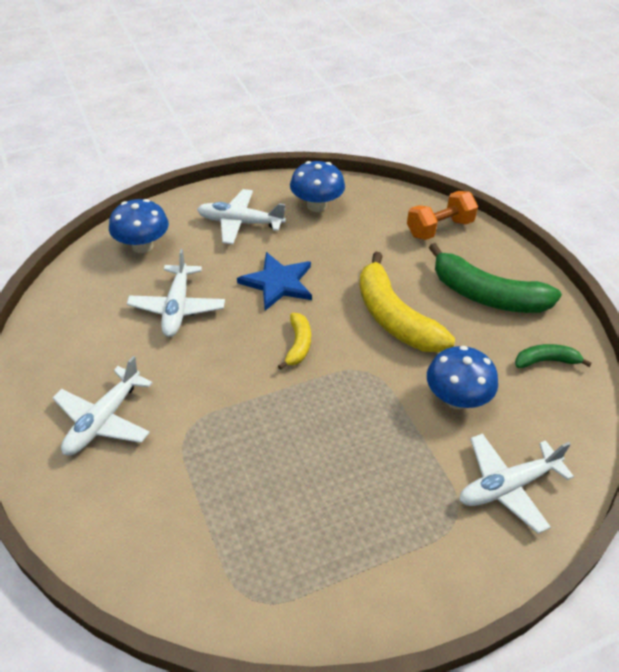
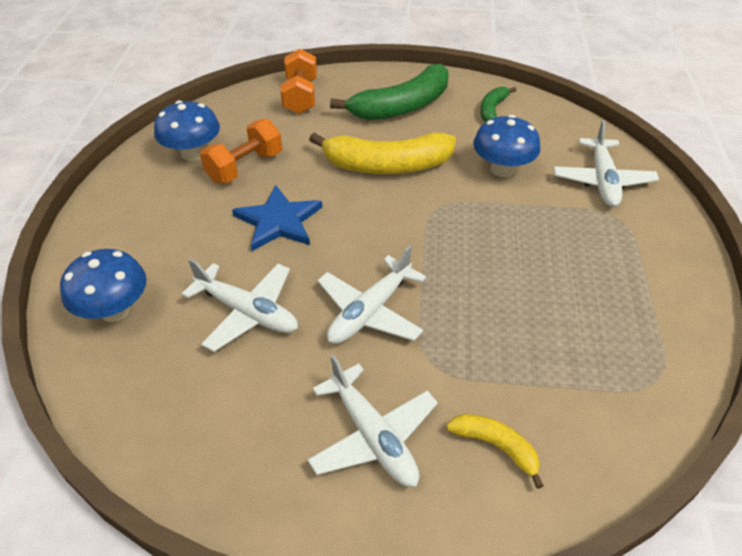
camera: 60 degrees left, 0 degrees up
(240, 223) = (161, 216): white plane -> white plane (370, 312)
(298, 345) = (374, 238): yellow banana -> yellow banana (496, 446)
(324, 238) = (245, 167): none -> orange dumbbell

